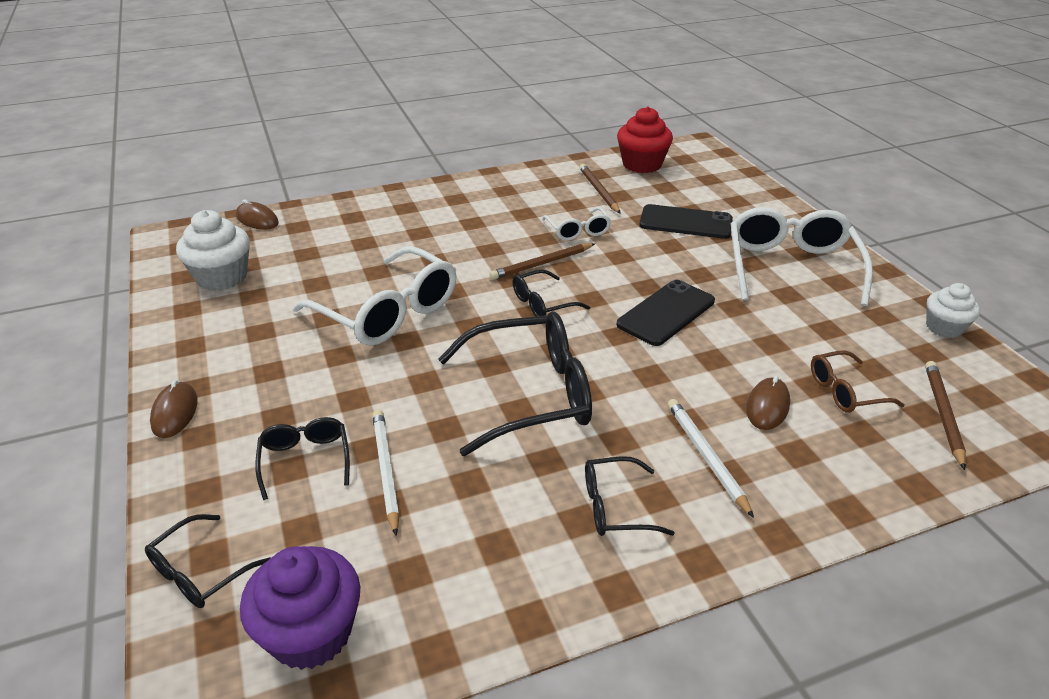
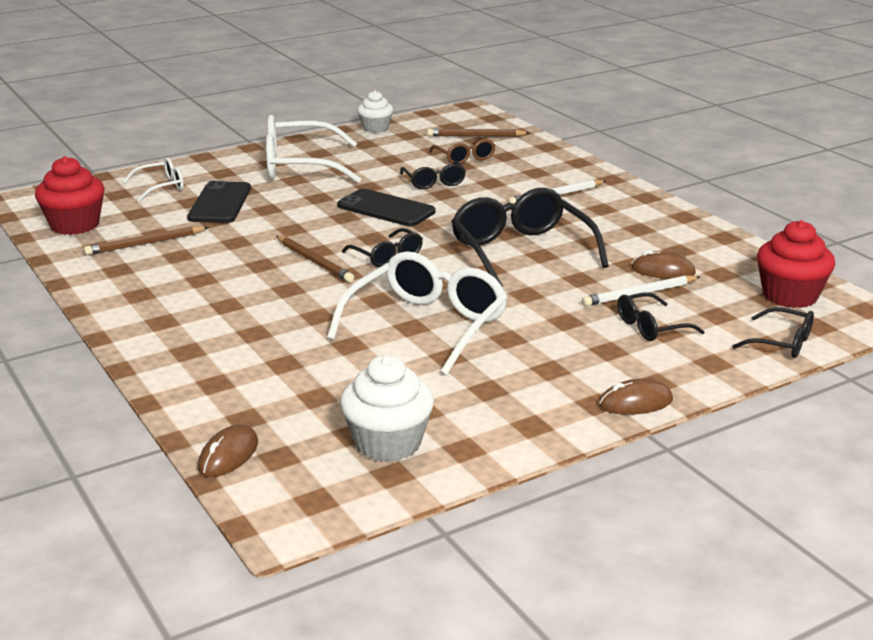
camera: 100 degrees left, 10 degrees down
(311, 633) = (790, 296): purple cupcake -> red cupcake
(578, 231) = (242, 249): white glasses -> white glasses (161, 187)
(614, 507) = (620, 219): black glasses -> black glasses (434, 182)
(767, 406) = (493, 178): brown mouse -> brown mouse (663, 271)

